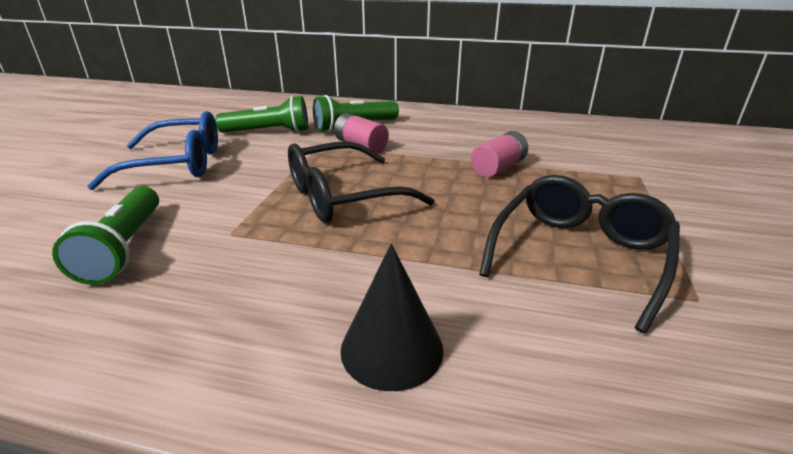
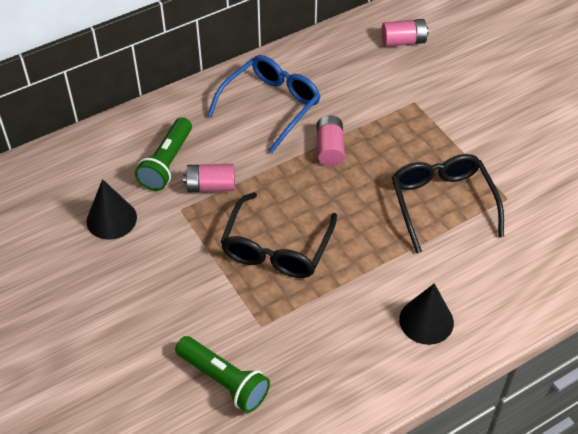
camera: 45 degrees left, 20 degrees up
(178, 164) = (114, 304): blue glasses -> blue glasses (271, 106)
(268, 132) = (111, 219): green flashlight -> black cone
(674, 144) = (403, 41): none -> pink battery

